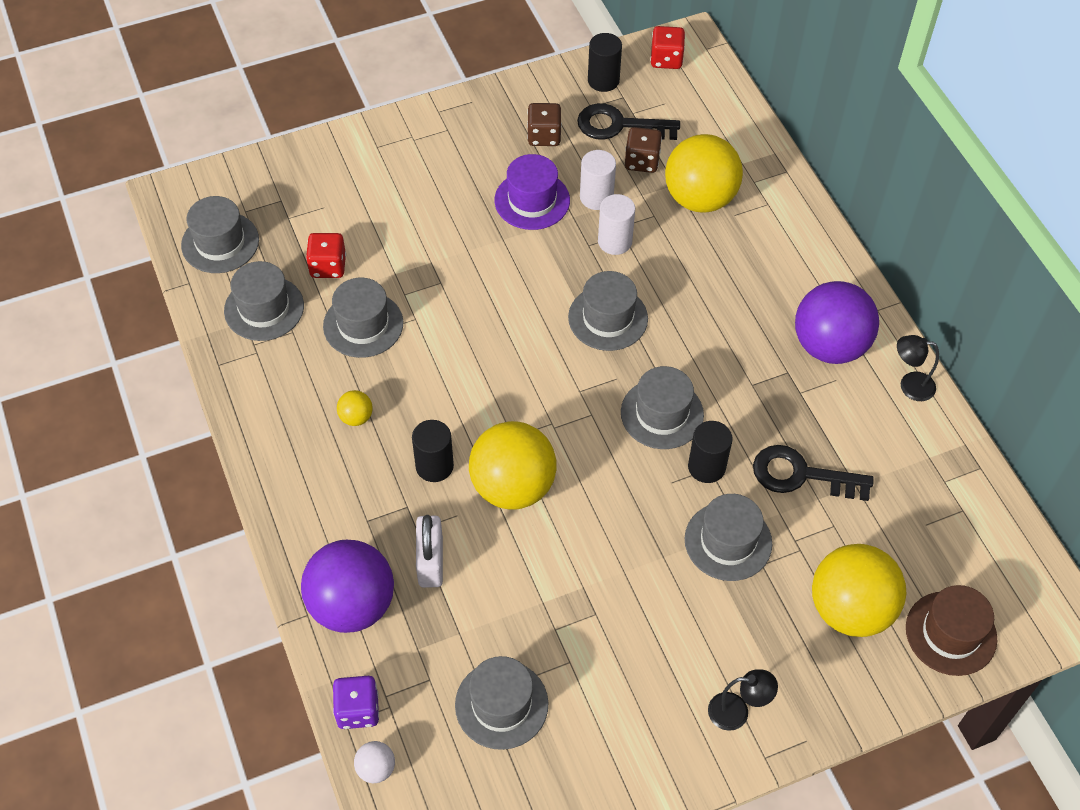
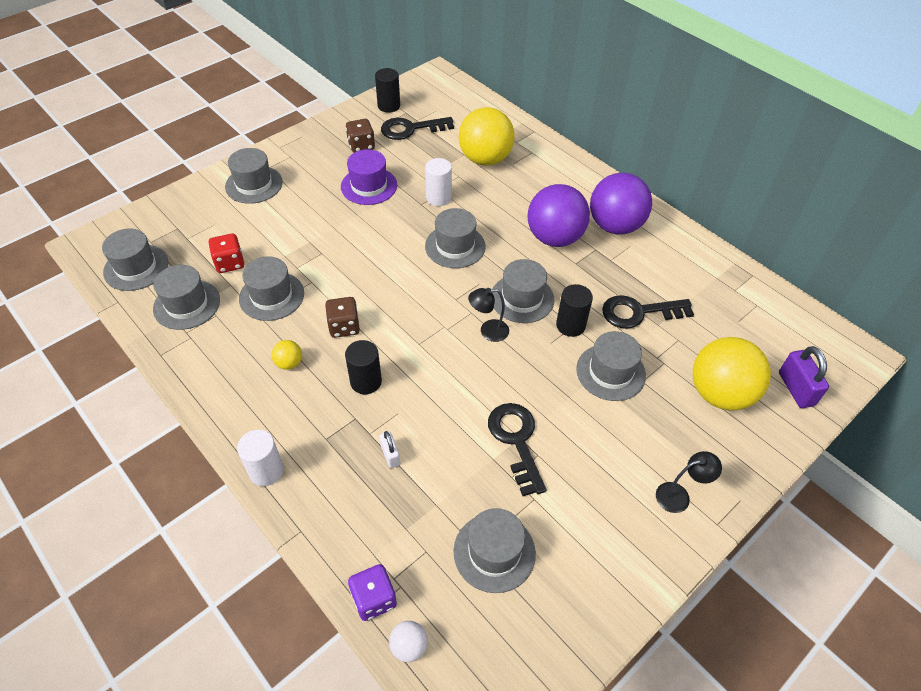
camera: 20 degrees left, 5 degrees down
(352, 605) = (337, 510): purple ball -> purple ball (554, 238)
(389, 161) = (254, 184): none -> grey hat
(430, 561) = (390, 455): white padlock -> white padlock, size x0.59
(513, 486) = (433, 379): yellow ball -> none
(578, 590) = (516, 441): none -> black key
(596, 197) = (414, 174): white cylinder -> white cylinder (266, 471)
(642, 161) = (436, 146): brown dice -> brown dice (344, 327)
(666, 59) = (426, 86): red dice -> none
(909, 385) = (679, 237): black lamp -> black lamp (488, 331)
(951, 633) = (796, 389): brown hat -> purple padlock

